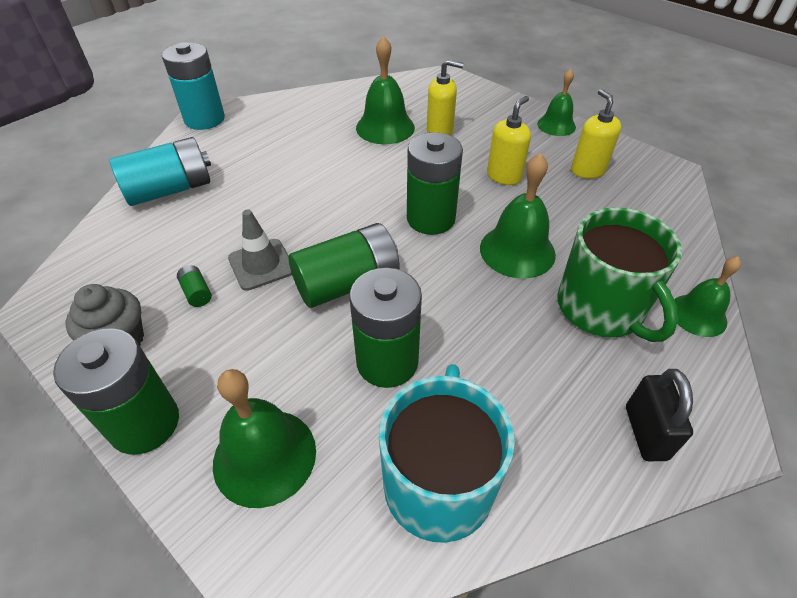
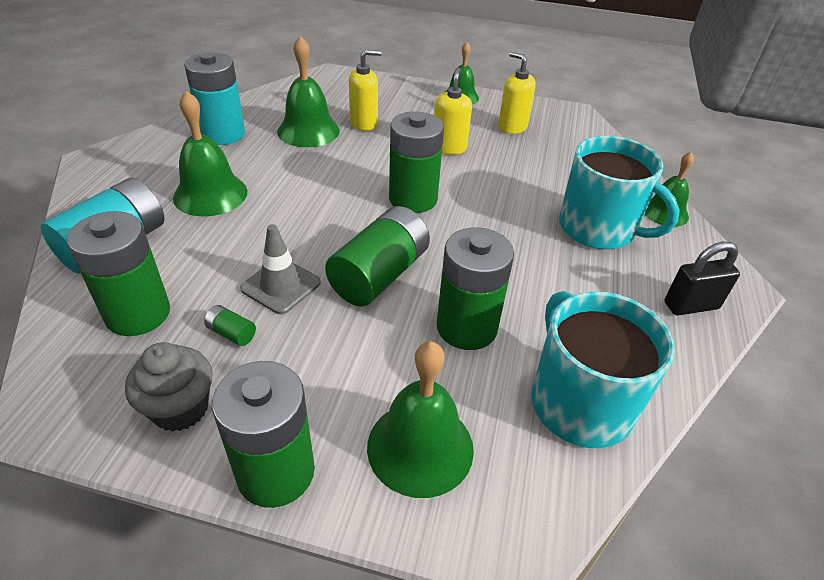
camera: 30 degrees left, 5 degrees down
(146, 252) = (138, 313): none -> green battery
(204, 119) = (98, 165): turquoise battery -> turquoise battery (223, 134)
(517, 251) = (504, 204): green bell -> green bell (210, 194)
(602, 308) = (599, 228): green mug -> turquoise mug
(645, 432) = (691, 306): black padlock -> black padlock turned 75 degrees counterclockwise

